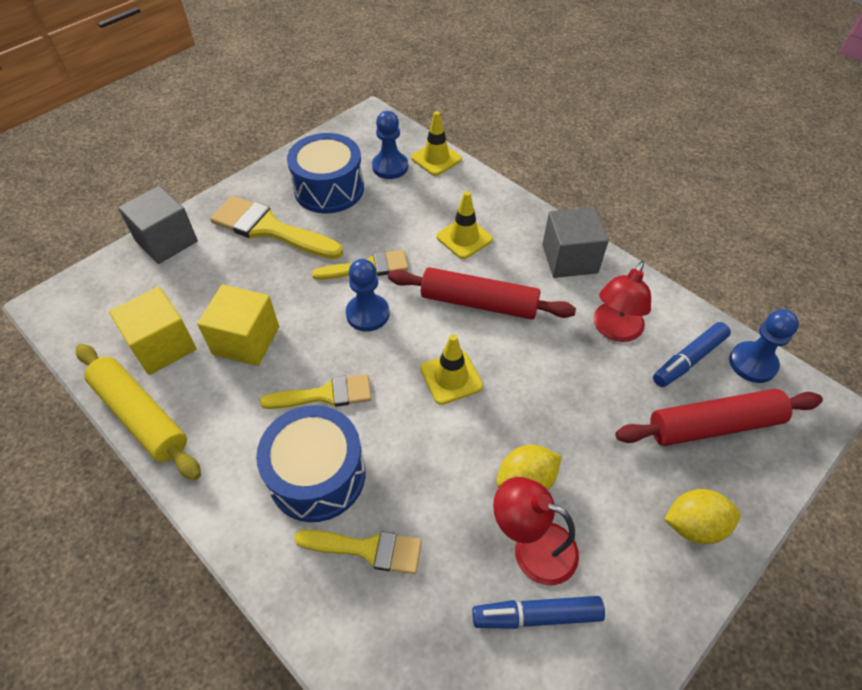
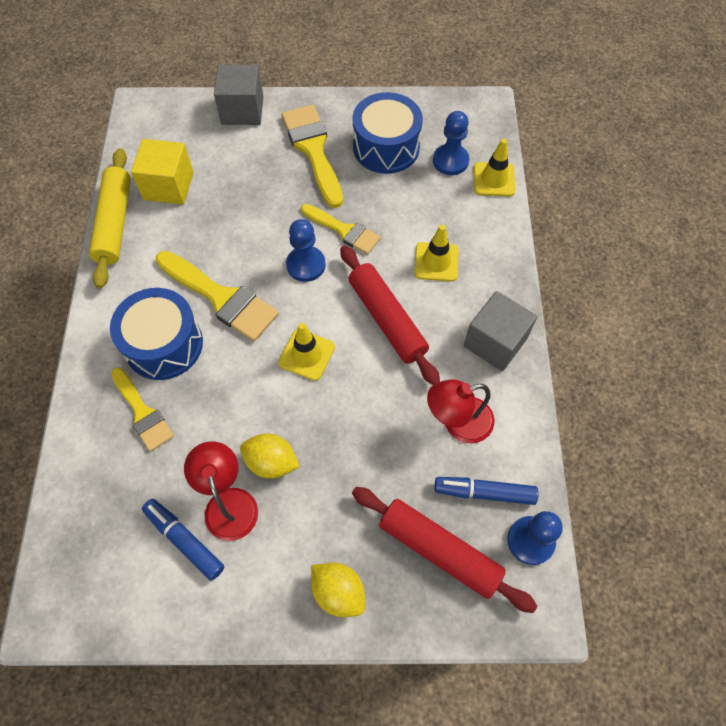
camera: 45 degrees right, 10 degrees up
(246, 340) = (216, 221): yellow cube -> none
(325, 395) = (221, 298): yellow brush -> yellow brush, size x1.56

